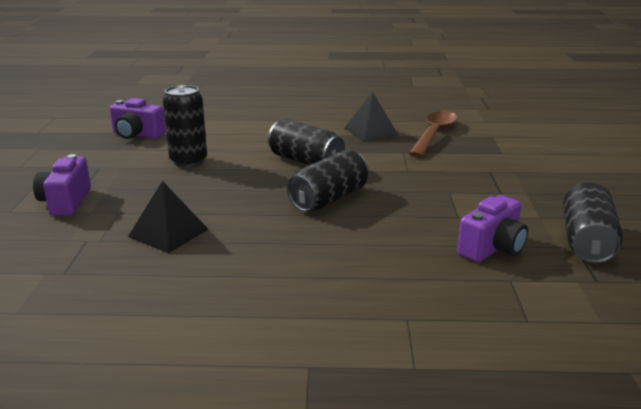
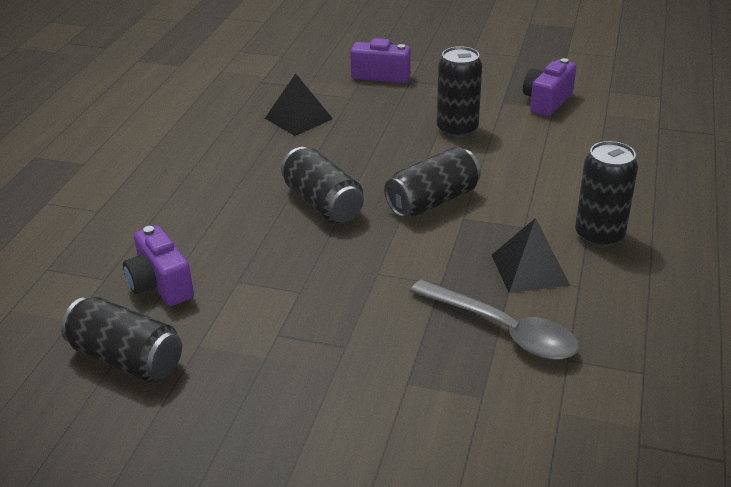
camera: 105 degrees right, 10 degrees up
(323, 117) = (599, 236): none -> black can
(434, 134) = (504, 330): brown spoon -> grey spoon

